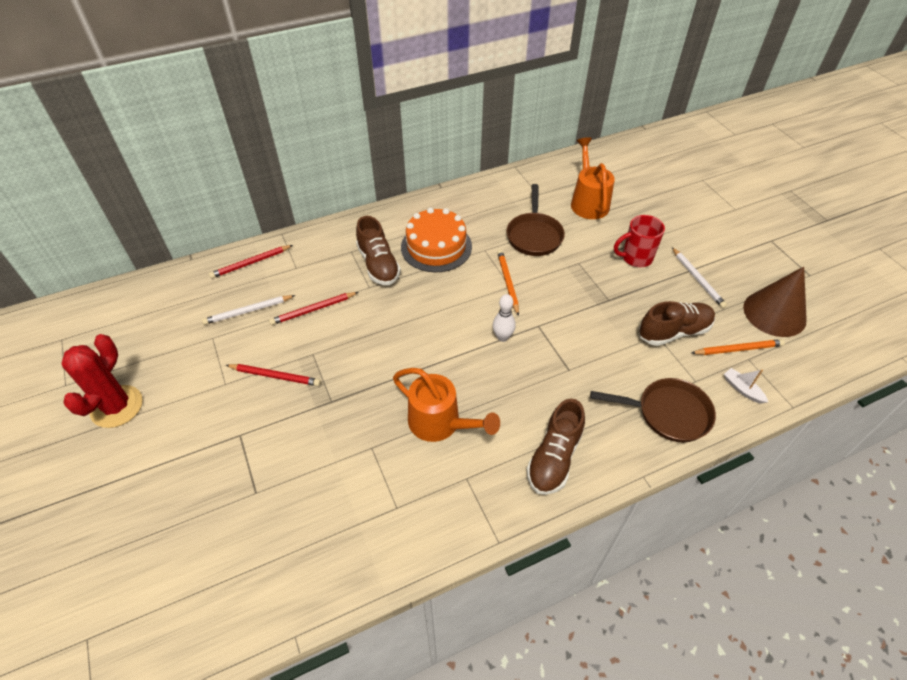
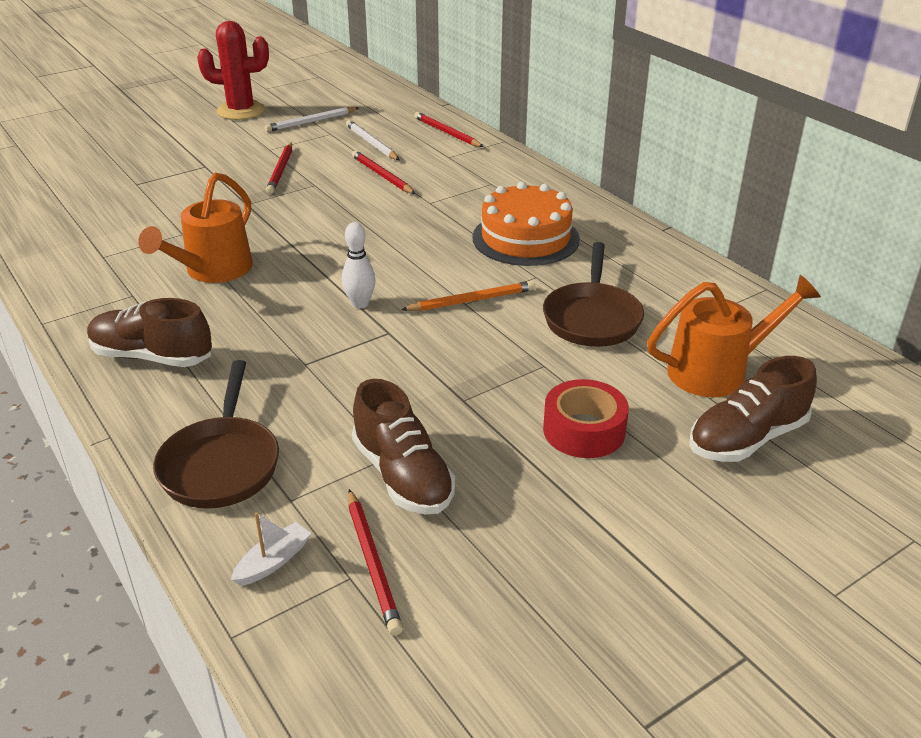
camera: 80 degrees right, 15 degrees down
(378, 265) = (472, 203): brown shoe -> brown shoe (747, 438)
(534, 235) = (592, 318): brown pan -> brown pan turned 75 degrees counterclockwise
(635, 258) = (584, 430): red mug -> red tape
(697, 279) = (555, 513): white pencil -> white pencil (311, 122)
(738, 349) = (372, 563): orange pencil -> red pencil
(774, 313) = (487, 634): brown cone -> none

